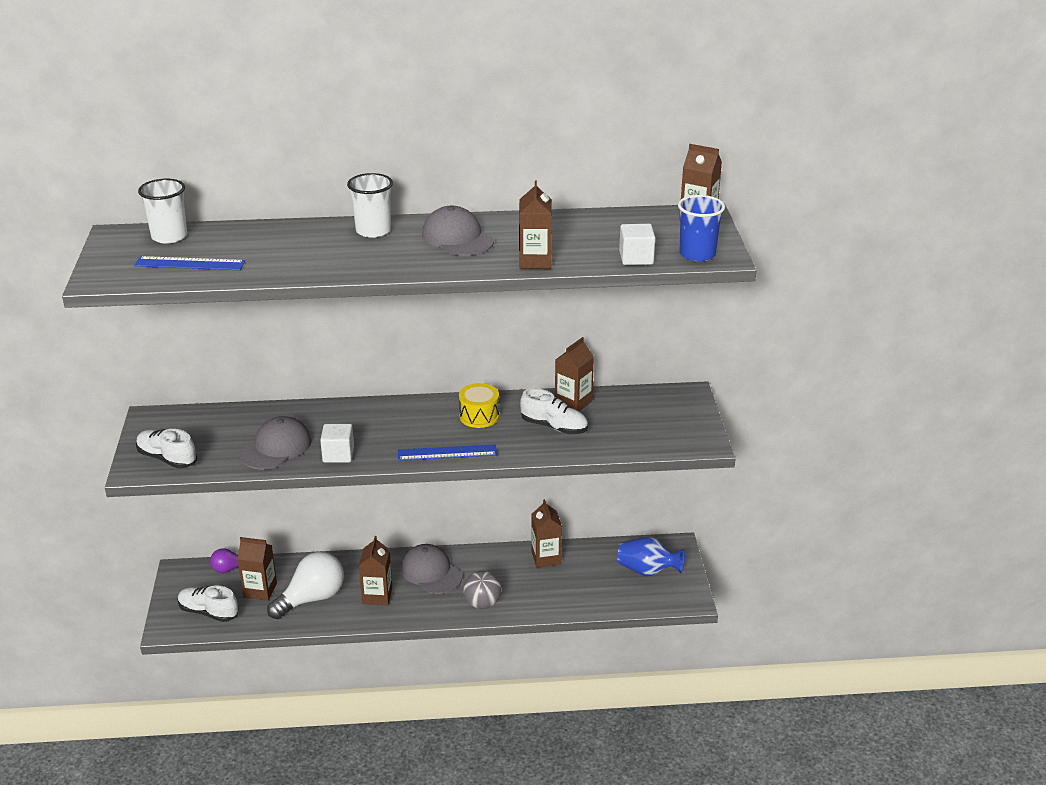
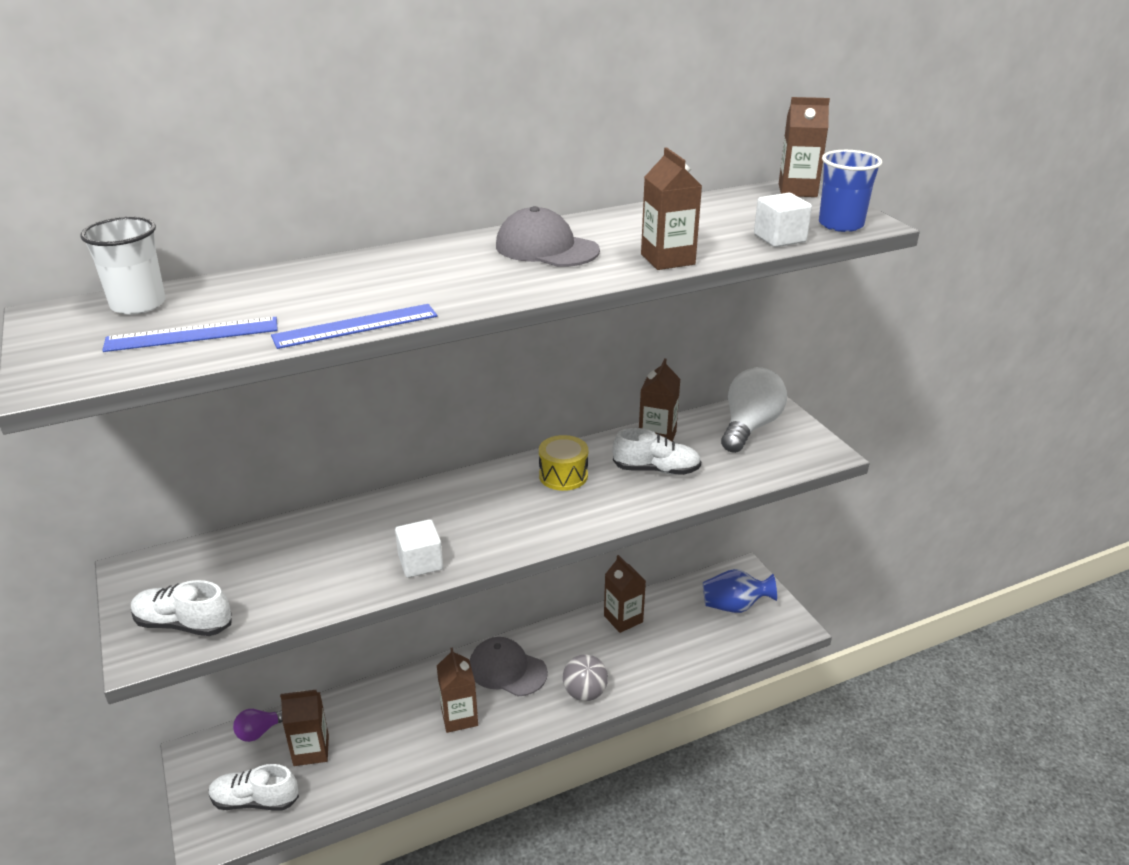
camera: 20 degrees left, 0 degrees up
(276, 448) = (332, 572): grey cap -> none
(312, 598) = (381, 743): white light bulb -> white light bulb (749, 427)
(373, 231) = (430, 256): white cup -> none
(447, 453) = (555, 529): blue ruler -> blue ruler (355, 326)

